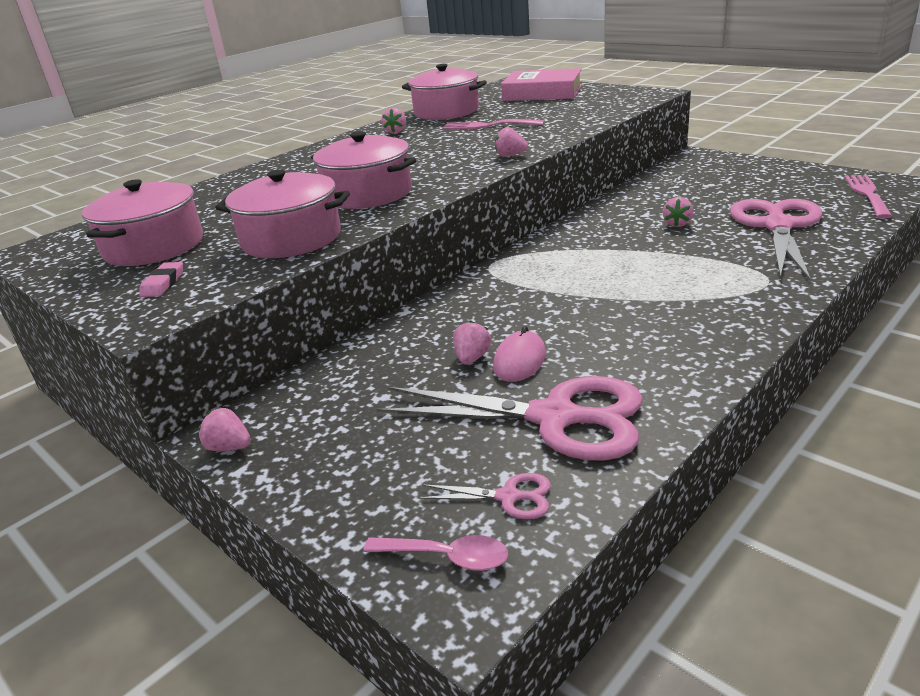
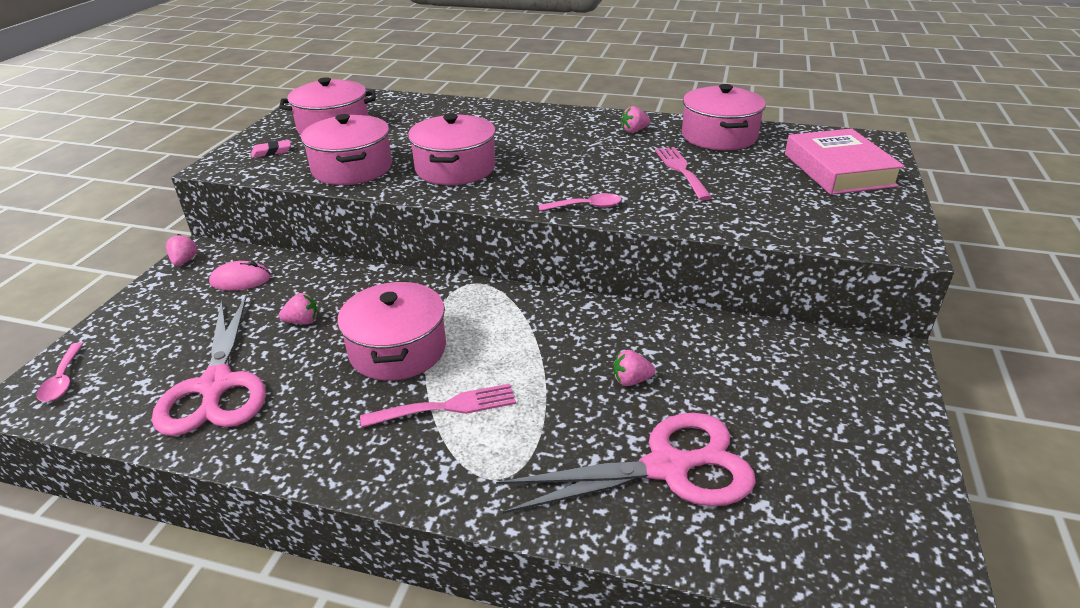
camera: 60 degrees right, 5 degrees up
(508, 497) = (119, 389): pink scissors -> none
(510, 155) = (586, 206): pink strawberry -> pink spoon
(519, 360) = (301, 346): pink mouse -> pink mouse (241, 280)
(568, 308) = (398, 349): none -> pink pot
(867, 194) = (852, 555): pink fork -> pink fork (446, 407)

